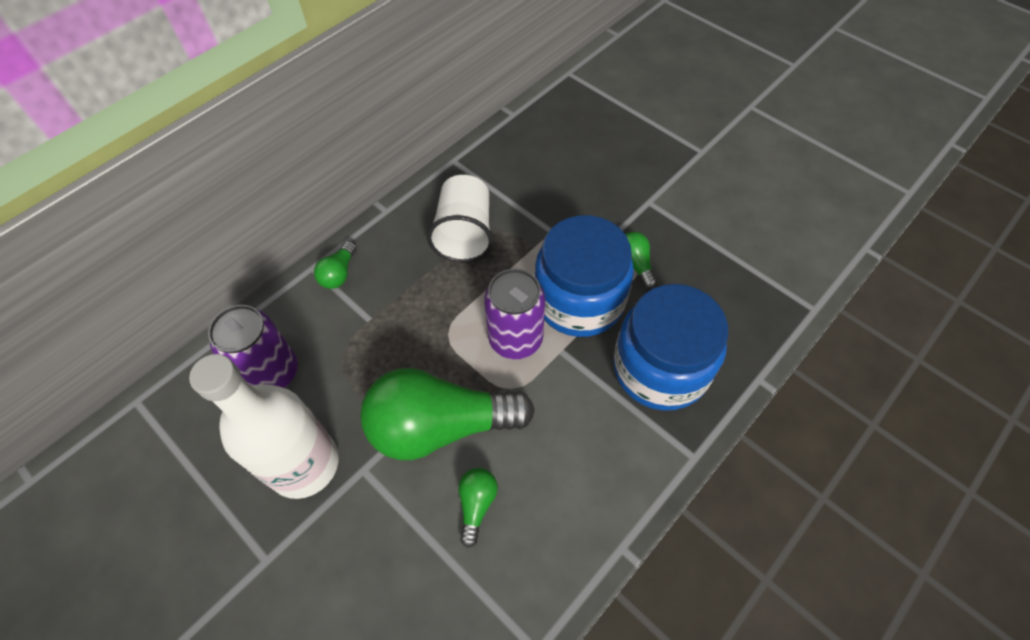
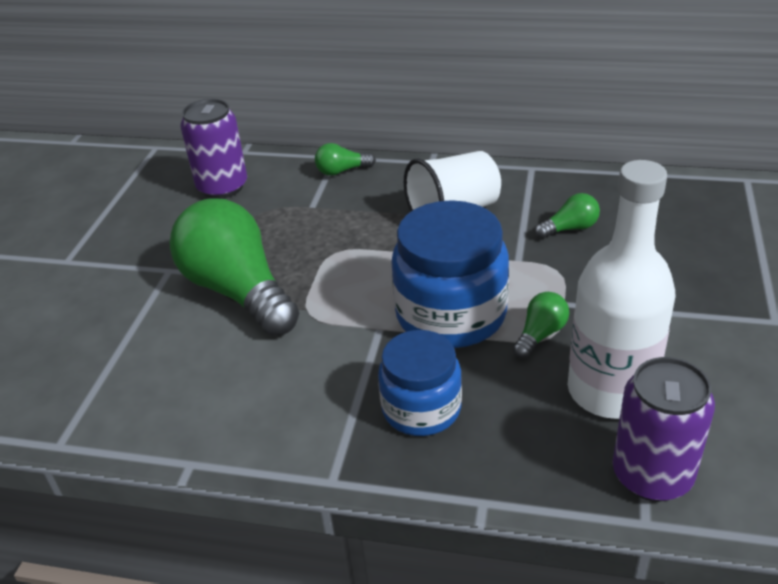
camera: 60 degrees right, 20 degrees down
(304, 464) = (154, 239): white bottle -> white bottle (610, 391)
(476, 505) = (176, 346): green light bulb -> green light bulb (569, 228)
(515, 339) = (366, 293): purple can -> purple can (652, 475)
(660, 368) = (421, 408): blue jar -> blue jar, size x0.64

